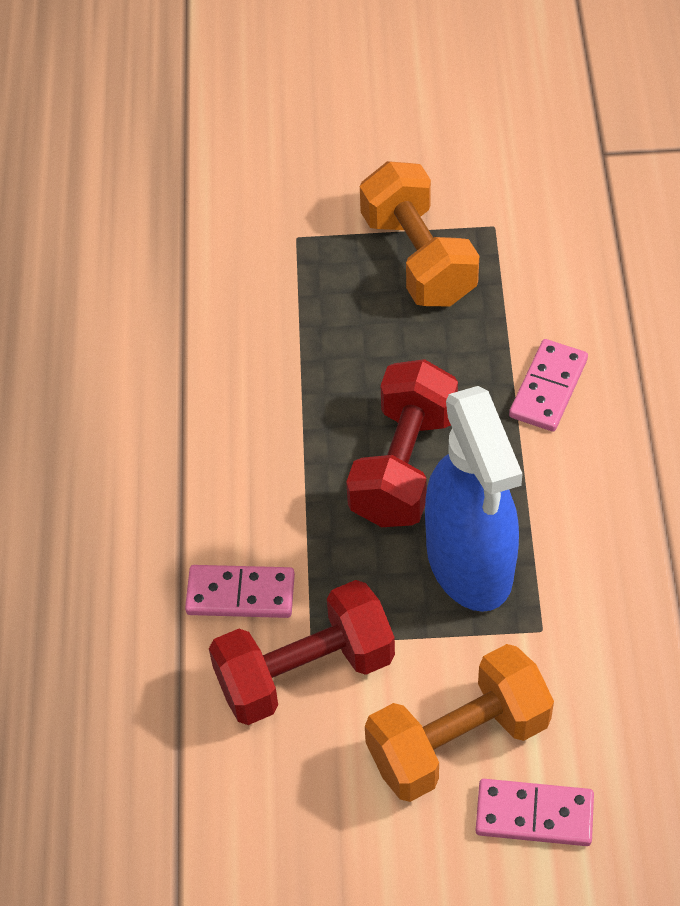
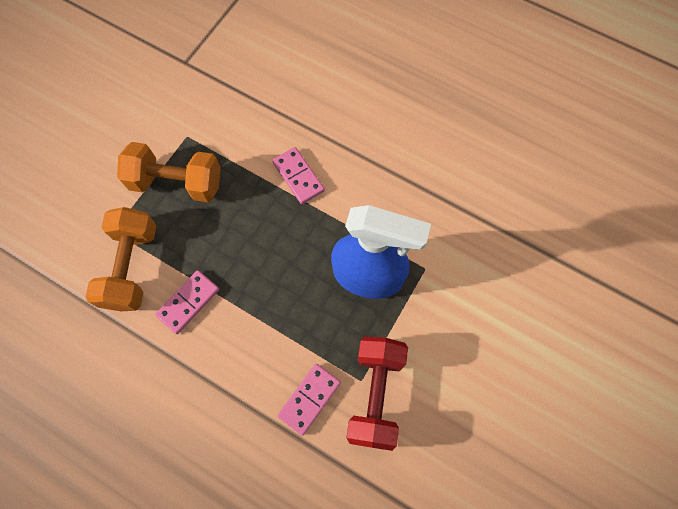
camera: 60 degrees left, 15 degrees up
(403, 465) = (292, 270): red dumbbell -> none
(458, 741) = (458, 345): orange dumbbell -> orange dumbbell (131, 267)
(534, 814) = (516, 336): pink domino -> pink domino (188, 302)

